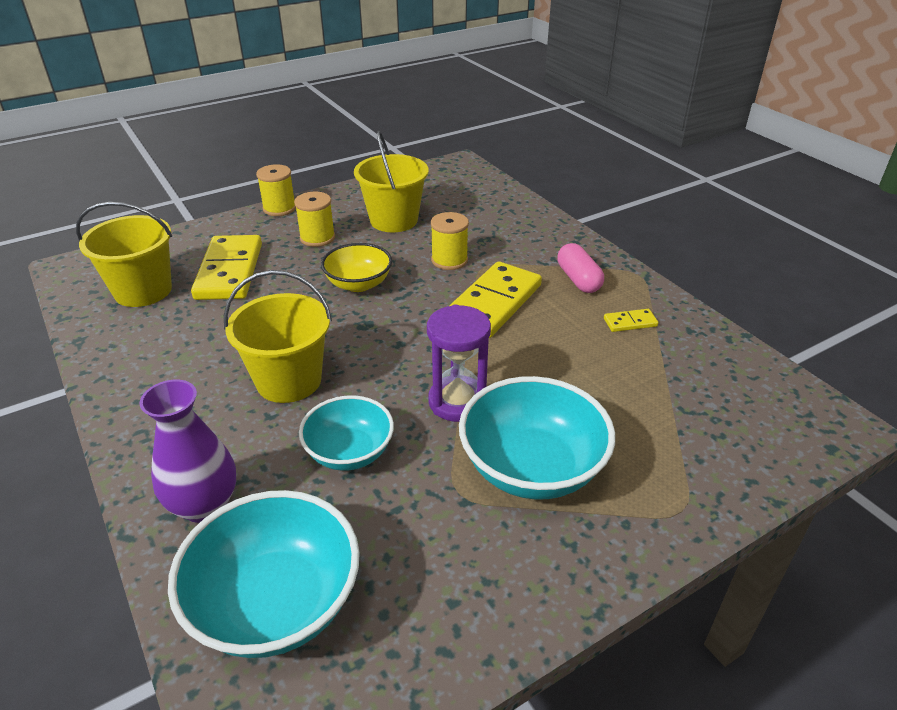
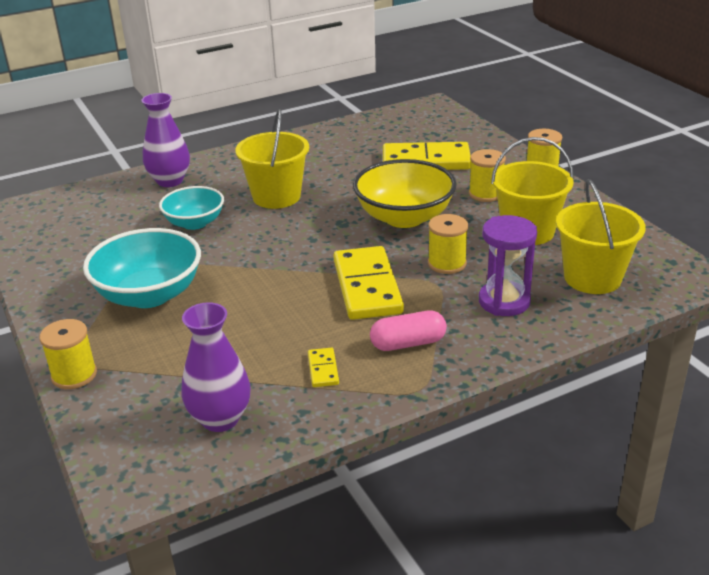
camera: 95 degrees right, 5 degrees down
(143, 291) = (398, 133): yellow bucket -> yellow bucket (592, 278)
(276, 603) = (90, 207): turquoise bowl -> none
(358, 284) = (404, 217): yellow bowl -> yellow bowl, size x1.58
(457, 402) = (232, 265): purple hourglass -> purple hourglass (504, 301)
(494, 303) = (367, 287): yellow domino -> yellow domino turned 45 degrees clockwise
(709, 505) = (74, 375): none -> yellow spool
(723, 377) = (220, 419): none -> purple vase

